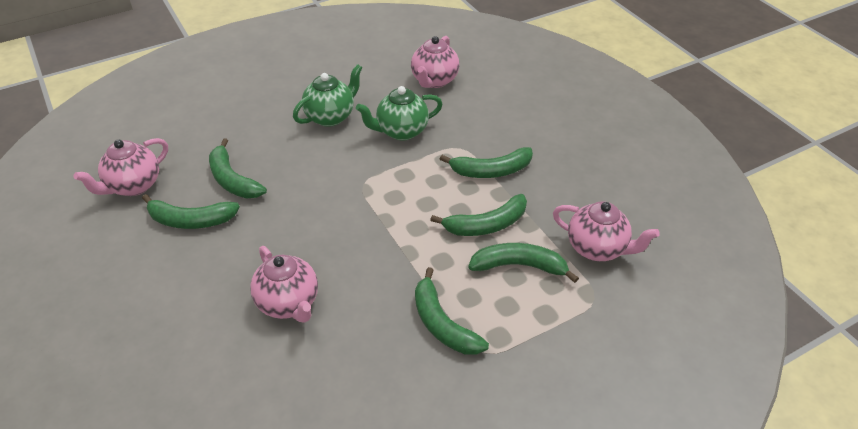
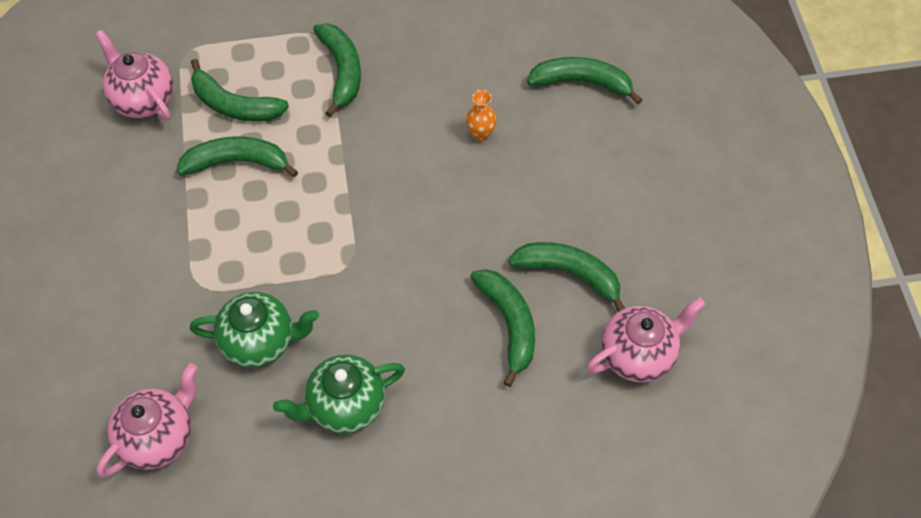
camera: 160 degrees left, 15 degrees up
(288, 303) = (480, 134): pink teapot -> orange vase
(491, 171) = (185, 235): green banana -> green banana (582, 82)

